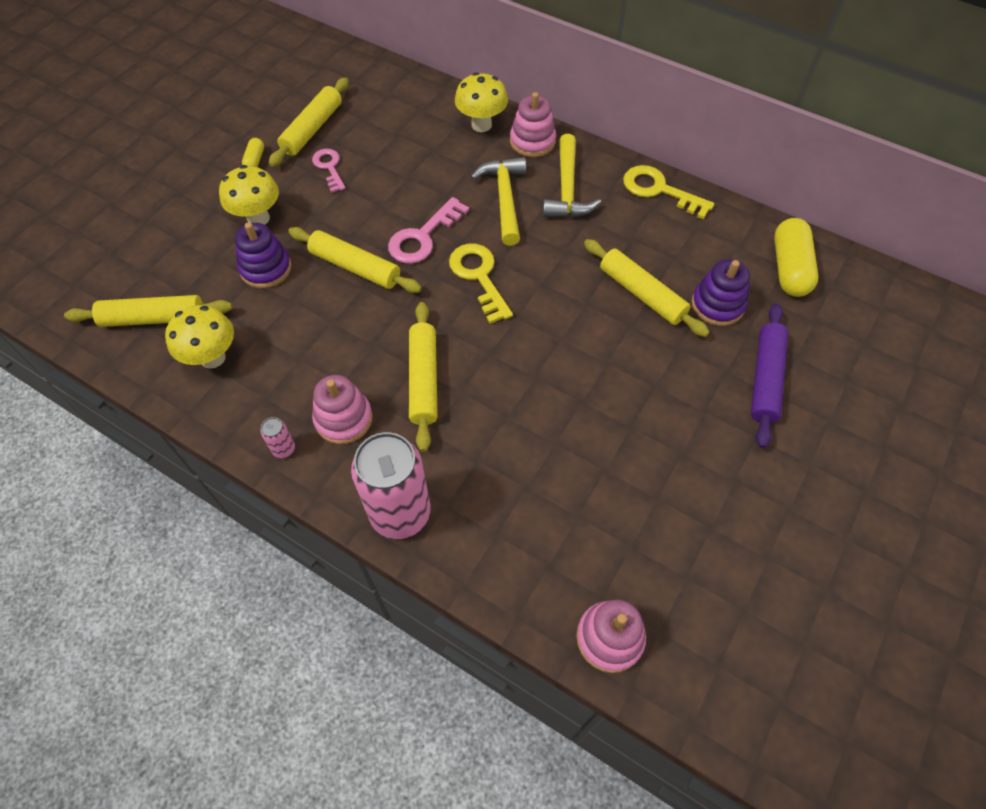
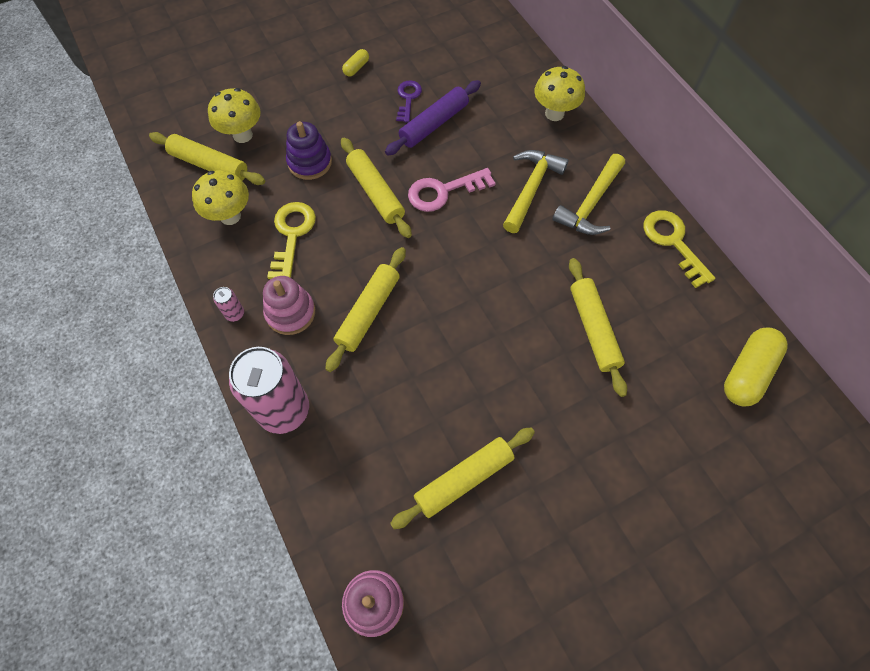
camera: 30 degrees right, 5 degrees up
(258, 218) = (329, 118): yellow mushroom -> yellow mushroom (242, 135)
(312, 129) = (415, 59): yellow rolling pin -> yellow rolling pin (464, 479)
(329, 167) = (408, 98): pink key -> purple key
(479, 277) = (466, 247): yellow key -> yellow key (292, 235)
(532, 141) = (588, 147): pink stacking toy -> none
(717, 305) = (655, 373): purple stacking toy -> none
(765, 379) = (653, 462): purple rolling pin -> purple rolling pin (434, 124)

